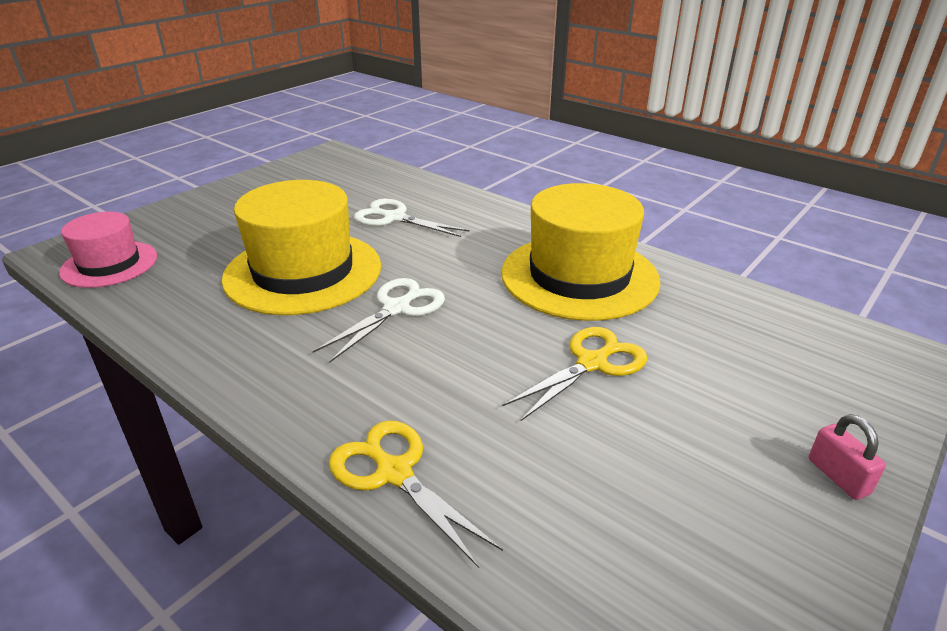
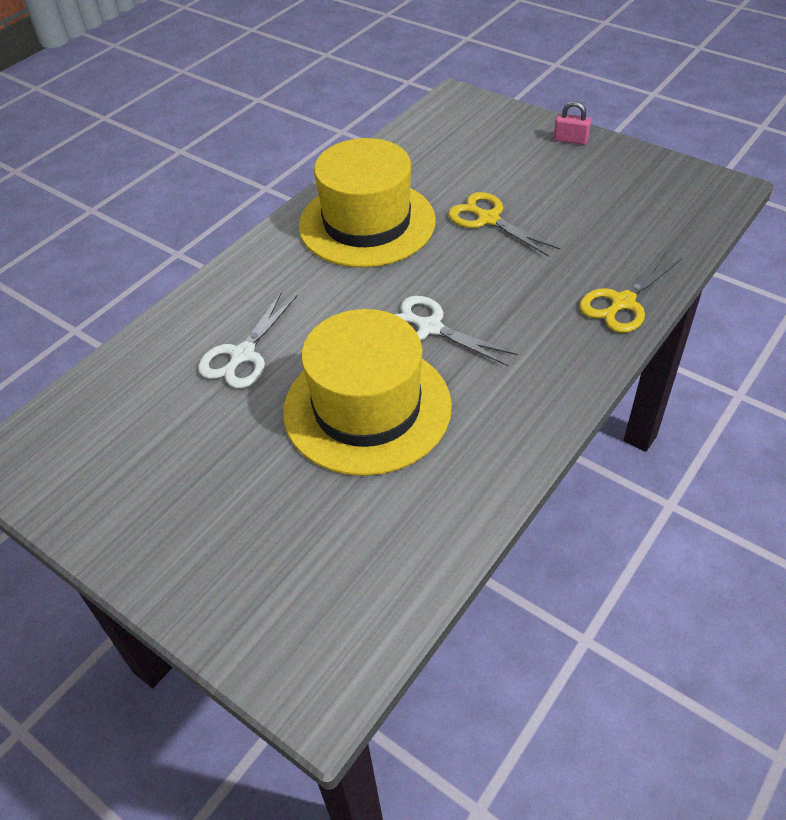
camera: 90 degrees left, 15 degrees up
(109, 264) = (356, 607): pink hat -> none
(838, 476) = (570, 140): pink padlock -> pink padlock turned 45 degrees clockwise

